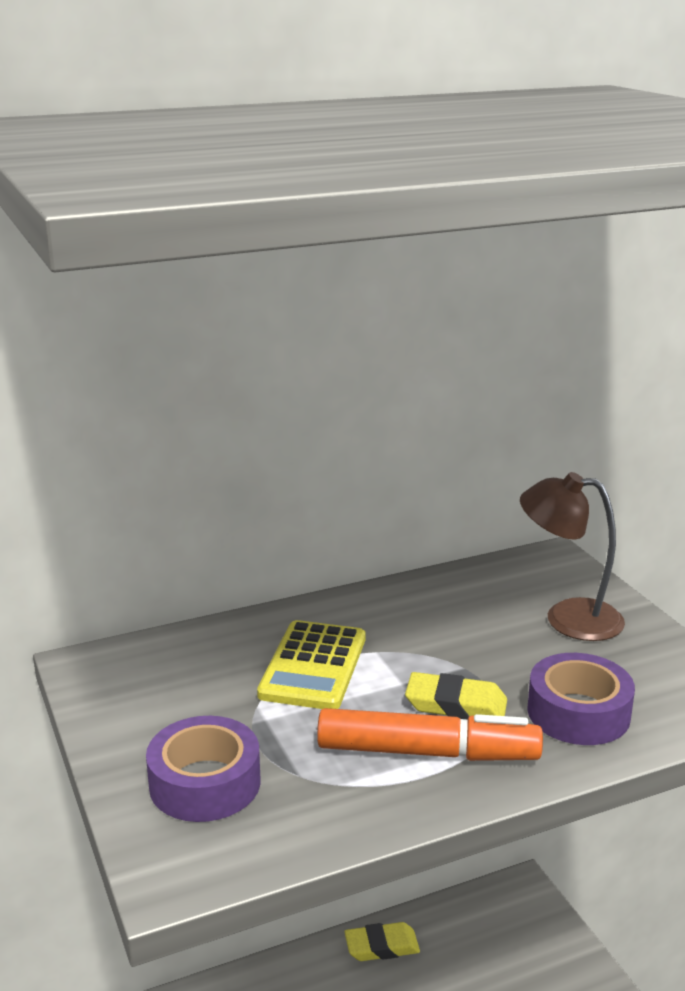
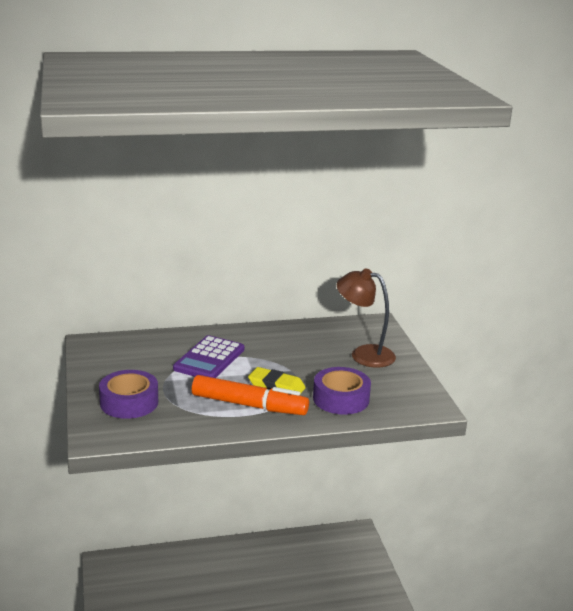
camera: 10 degrees right, 0 degrees up
(313, 666) = (209, 359): yellow calculator -> purple calculator
(382, 946) = (260, 548): yellow eraser -> none

